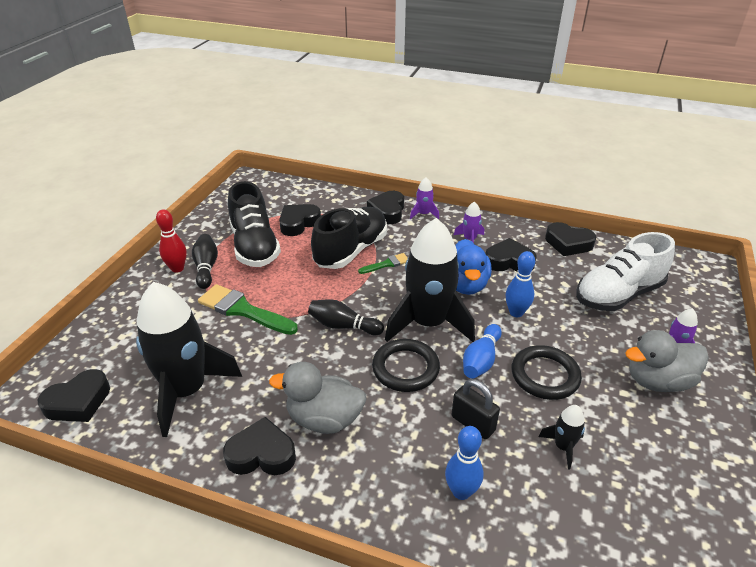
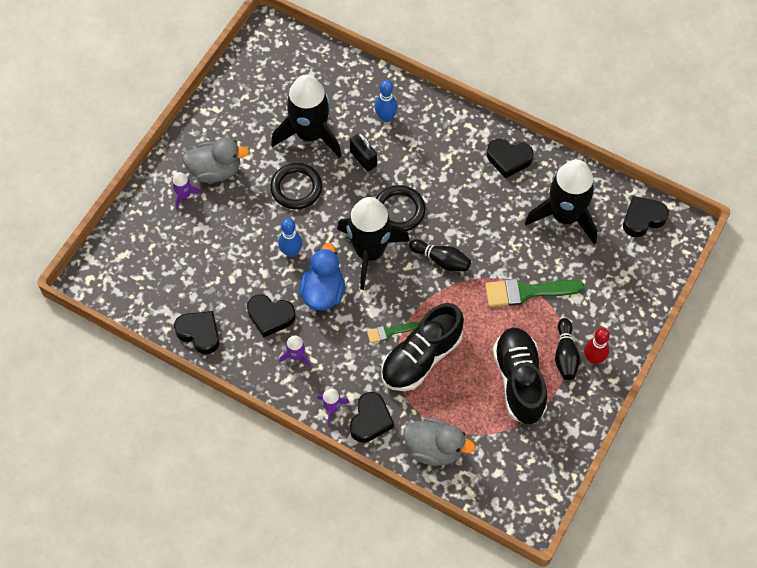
camera: 170 degrees left, 25 degrees up
(243, 310) = (527, 292): green brush -> green brush turned 135 degrees clockwise
(298, 223) = (472, 414): black heart -> none
(324, 419) = (465, 178): grey duck -> grey duck (434, 449)
(481, 360) = (339, 209): blue bowling pin -> none
(563, 447) = (310, 134): black rocket -> black rocket, size x2.37
(618, 294) = (192, 258): white shoe -> none

